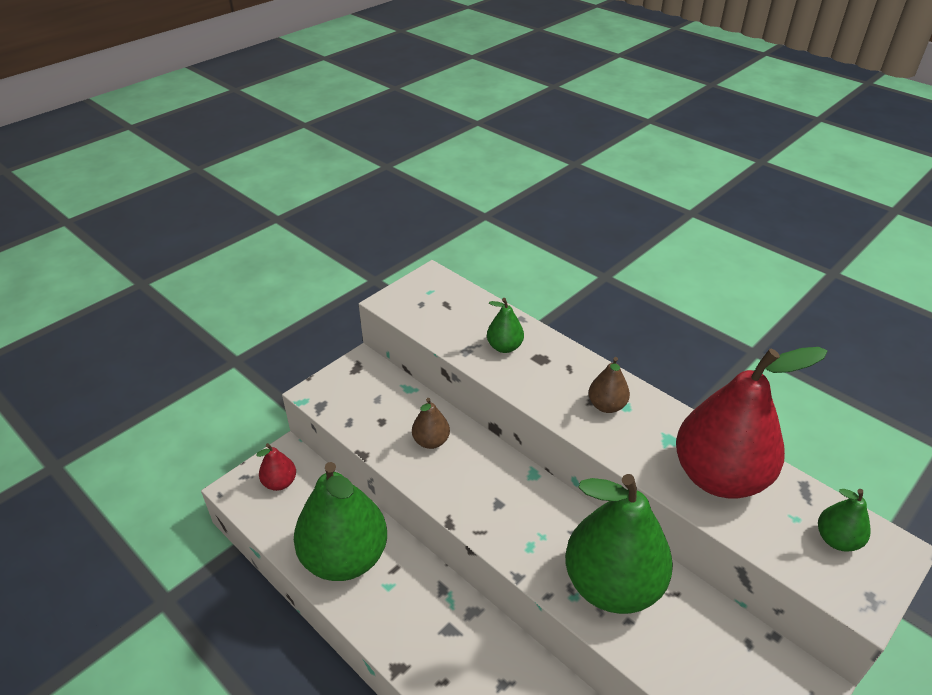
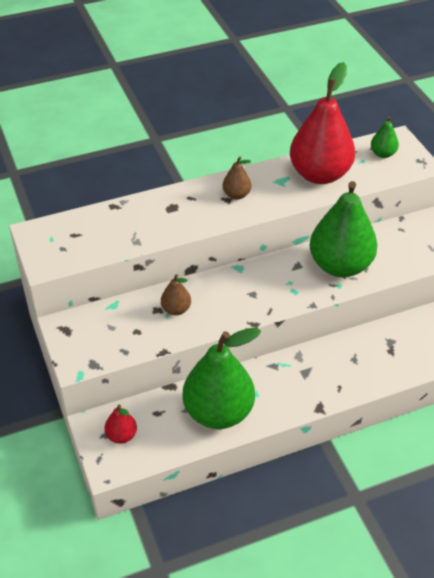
camera: 65 degrees left, 5 degrees up
(504, 347) = (147, 220): green pear -> none

